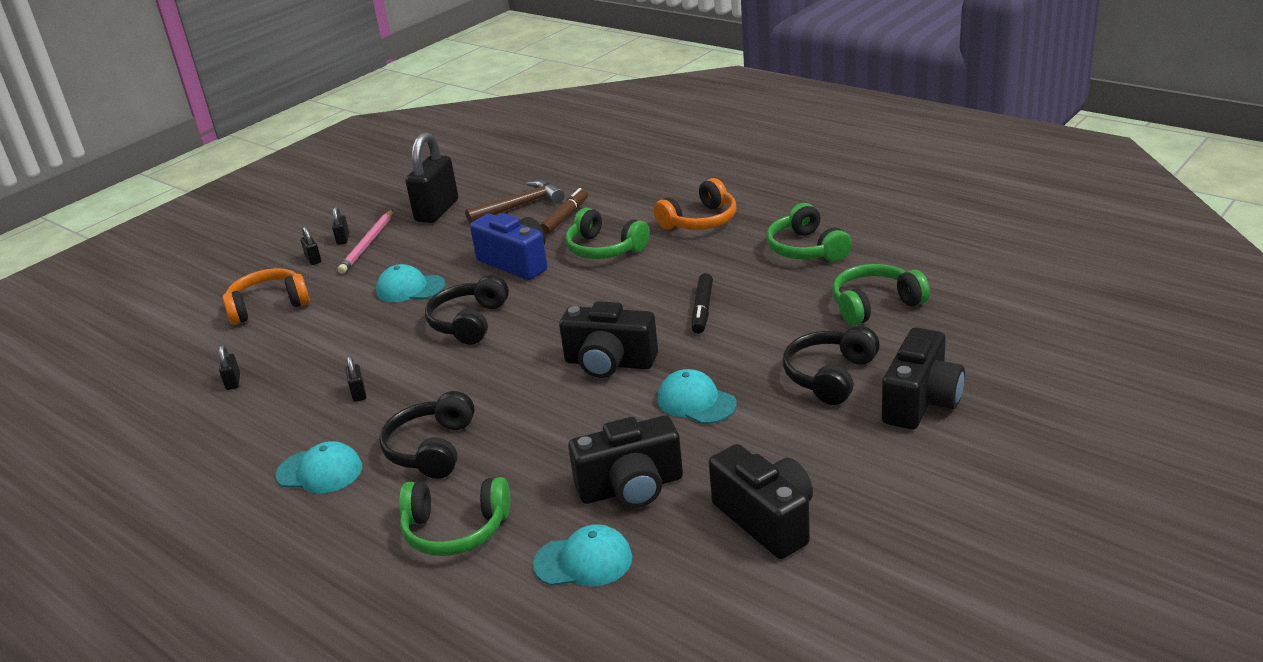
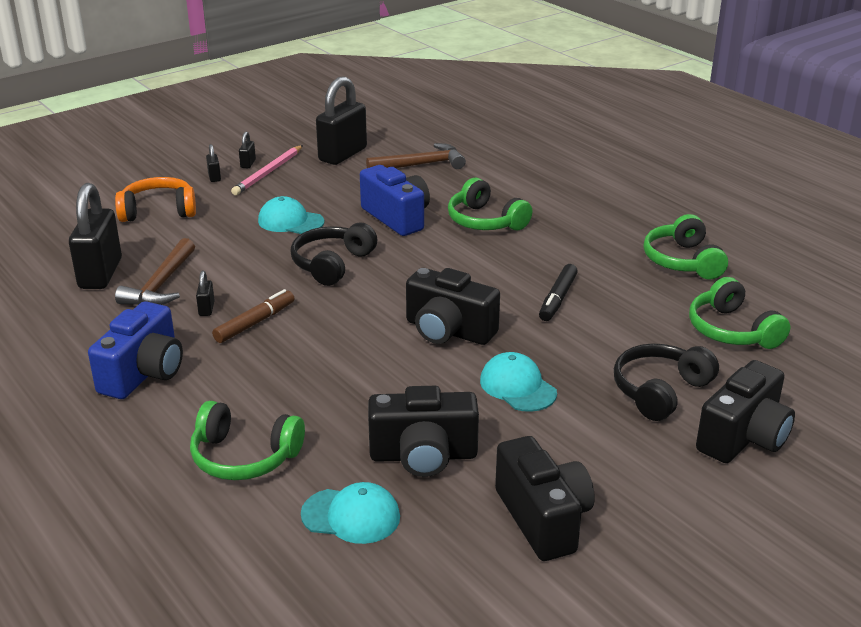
camera: 10 degrees right, 0 degrees up
(233, 382) = (100, 274): black padlock -> black padlock, size x2.40
(301, 379) = (161, 285): none -> brown hammer
(320, 471) = (144, 373): turquoise cap -> blue camera
(432, 449) = (252, 375): black headphones -> none
(565, 217) = (459, 184): brown marker -> brown marker (255, 323)
(700, 221) = (587, 213): orange headphones -> none
(875, 305) = (732, 330): green headphones -> green headphones turned 105 degrees counterclockwise

